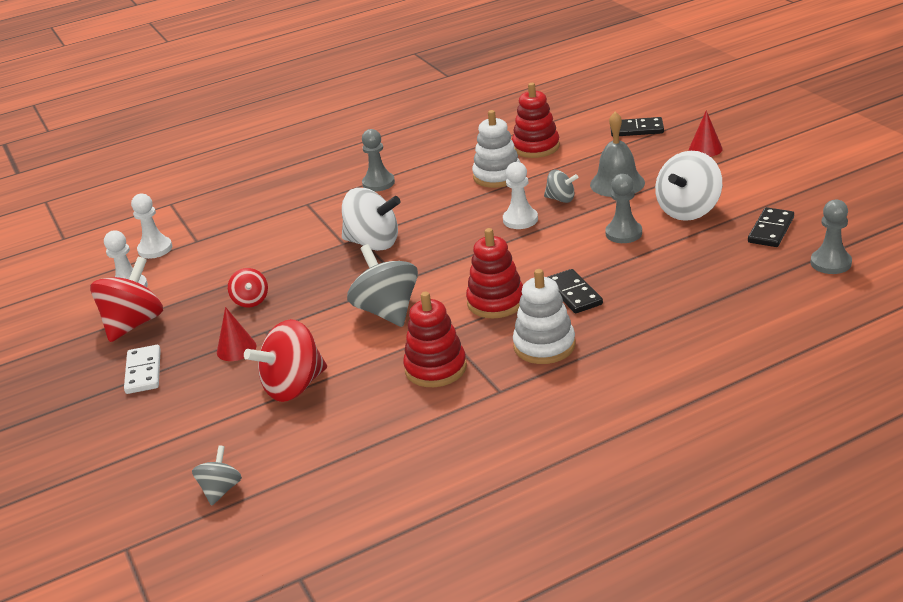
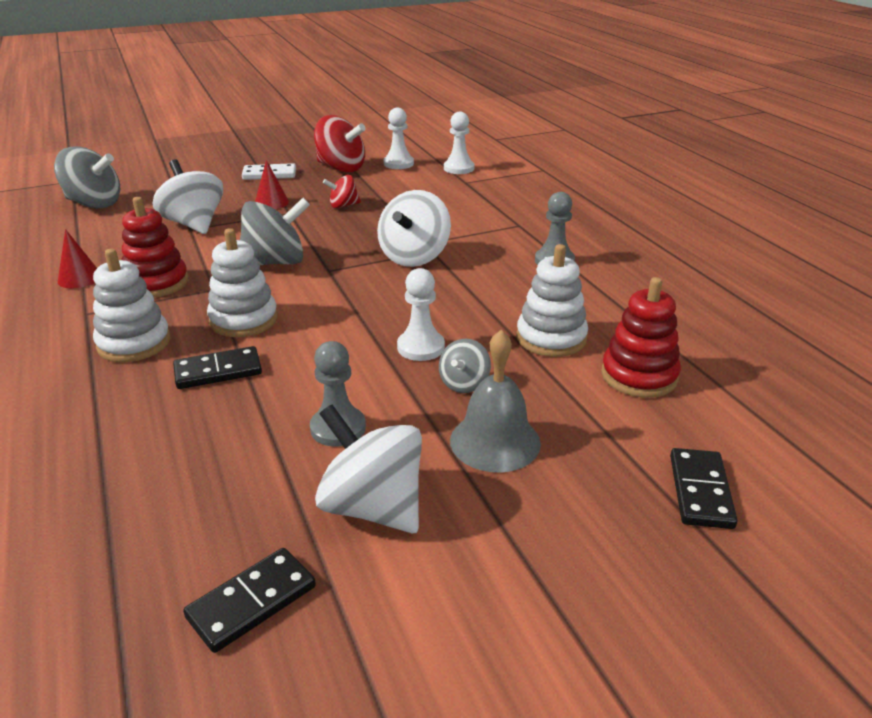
camera: 90 degrees right, 0 degrees up
(221, 490) = (94, 204): grey spinning top -> grey spinning top, size x1.84
(293, 386) = (194, 224): red spinning top -> white spinning top
(496, 302) = (243, 320): red stacking toy -> white stacking toy
(705, 149) = (605, 574): red cone -> red cone (79, 278)
(770, 230) = (252, 602): black domino -> black domino turned 75 degrees counterclockwise
(830, 263) = (88, 663): grey pawn -> none

